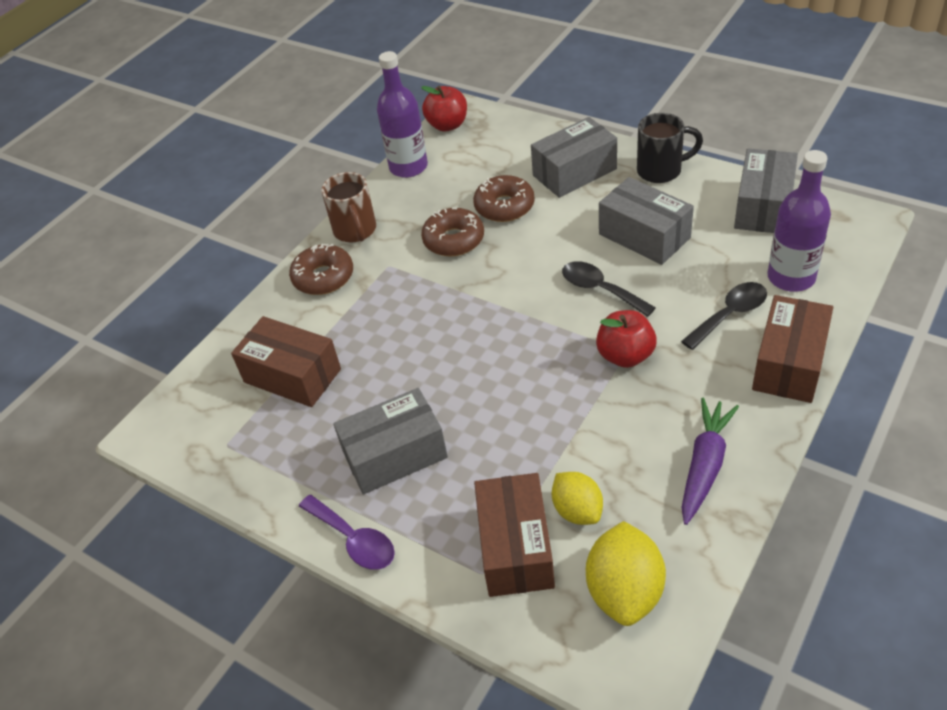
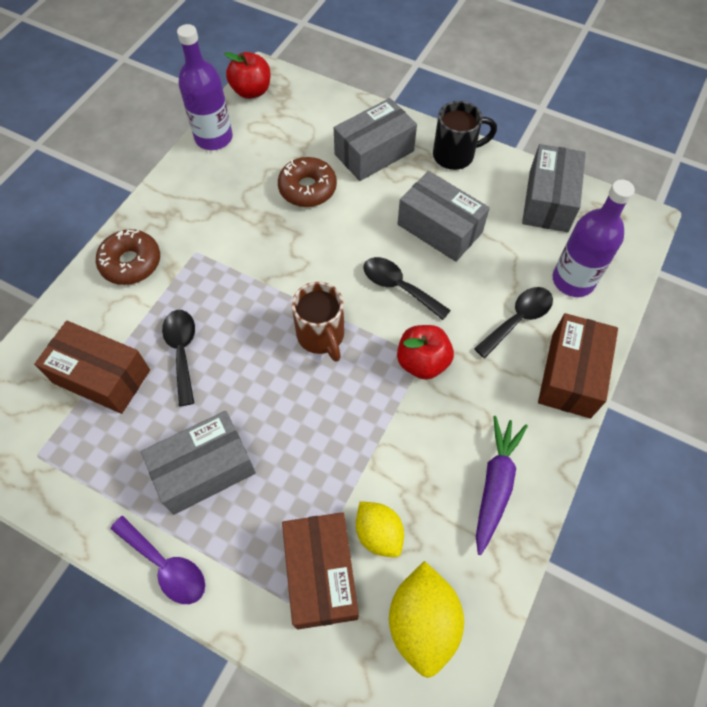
camera: 10 degrees left, 15 degrees up
(355, 231) = (162, 210): brown mug -> brown mug (321, 336)
(373, 352) = (182, 351): none -> black spoon
(454, 240) = (259, 225): brown donut -> none

